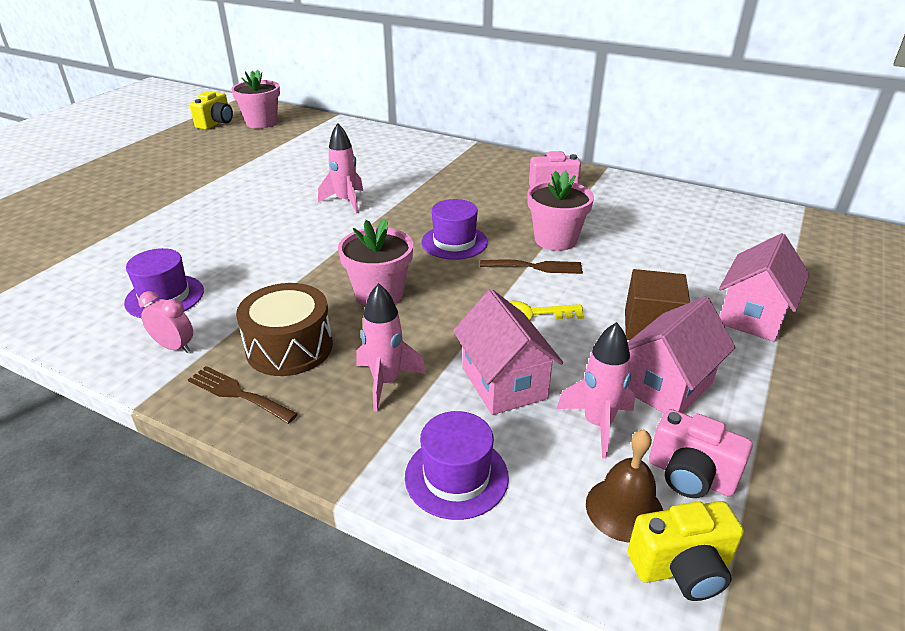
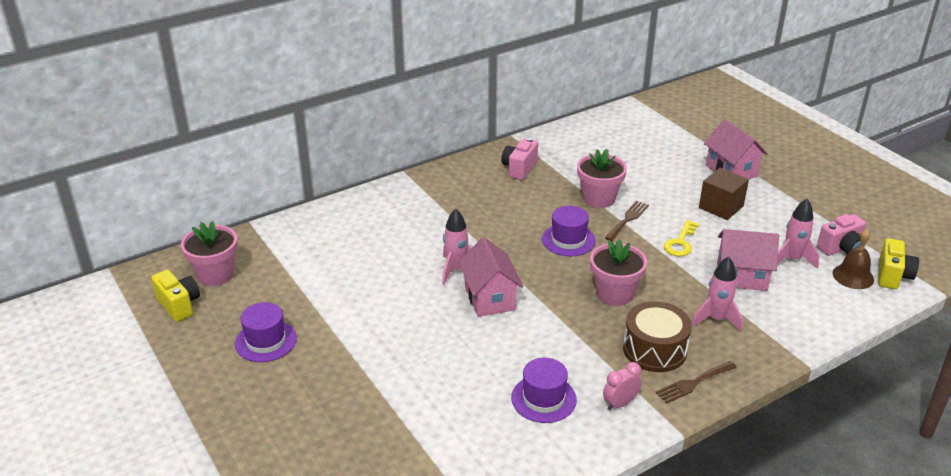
camera: 60 degrees left, 0 degrees up
(456, 476) = (808, 319): purple hat -> purple hat (266, 341)
(667, 386) = (774, 225): pink house -> pink house (490, 298)

